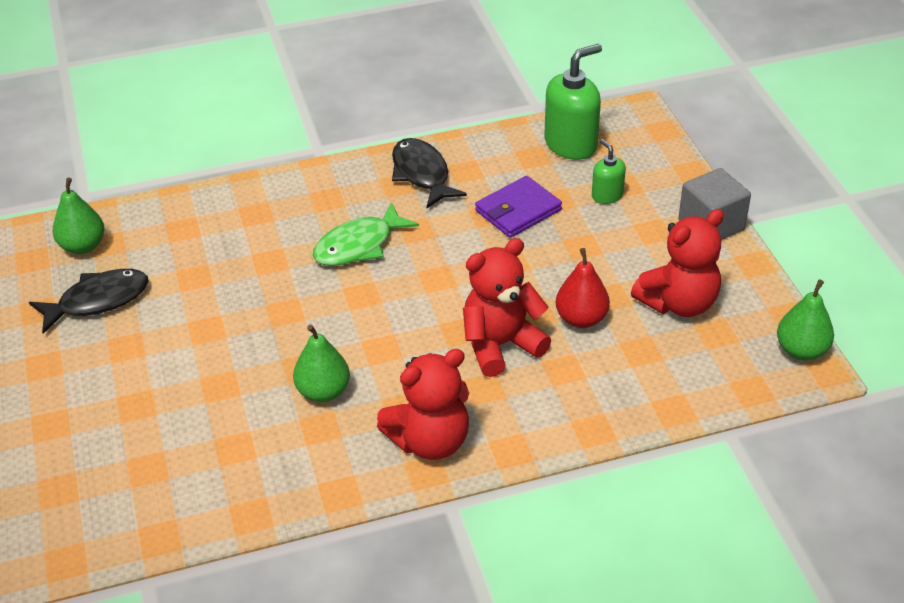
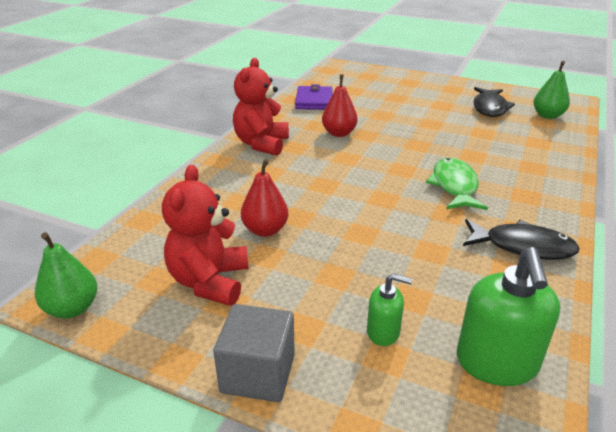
camera: 130 degrees right, 10 degrees down
(323, 391) = (339, 133): green pear -> red pear
(500, 345) = (291, 191): red teddy bear -> none
(518, 210) = (419, 268): purple wallet -> purple wallet (314, 101)

